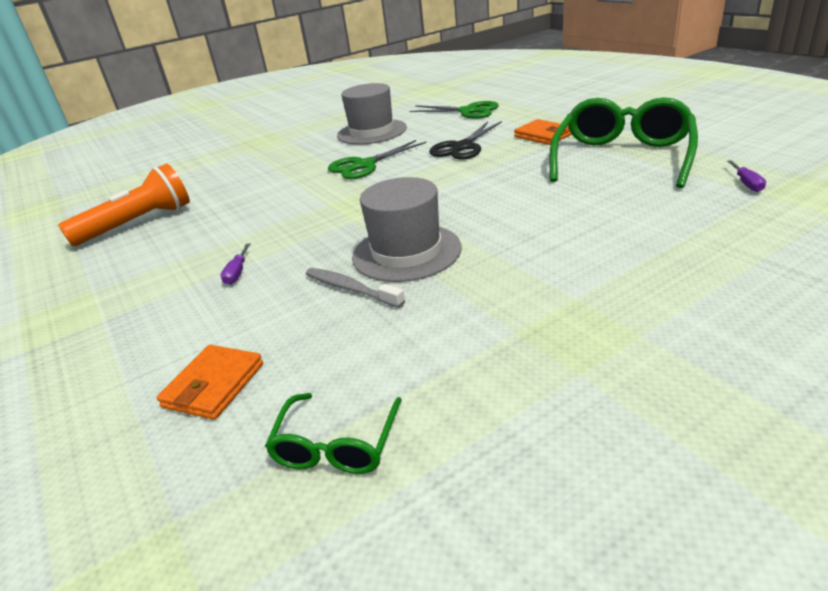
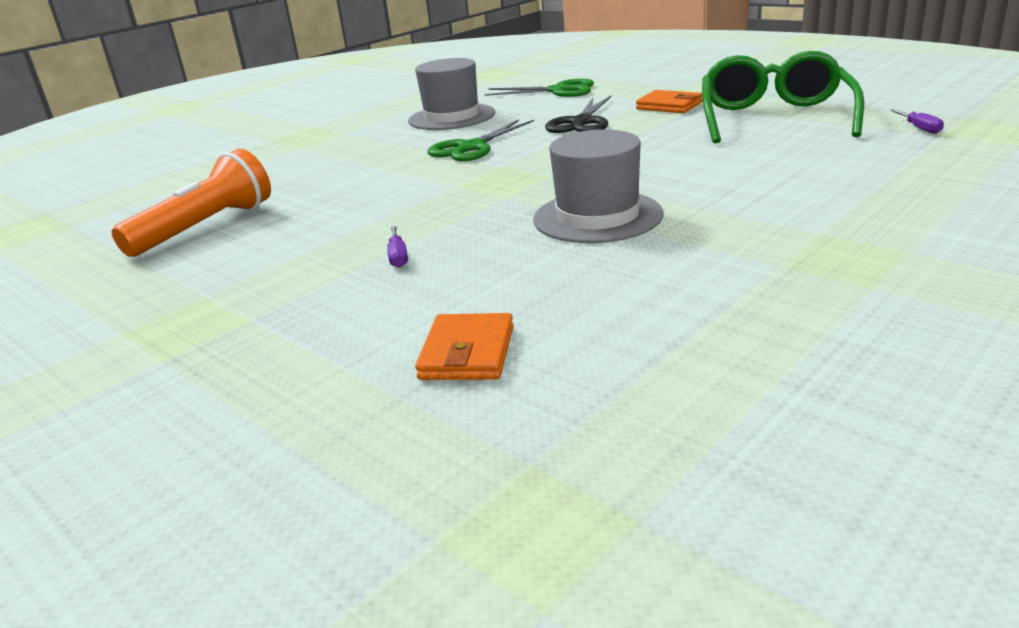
camera: 15 degrees left, 5 degrees down
(336, 445) = (664, 377): green glasses -> none
(351, 289) = (559, 254): grey toothbrush -> none

